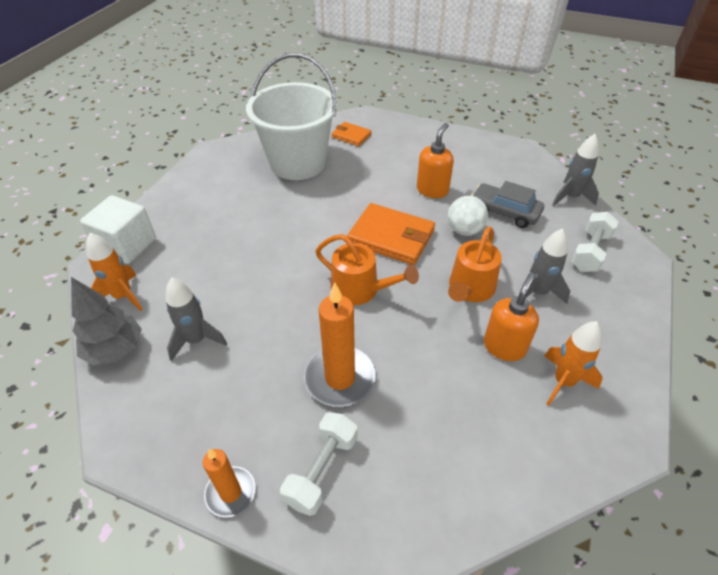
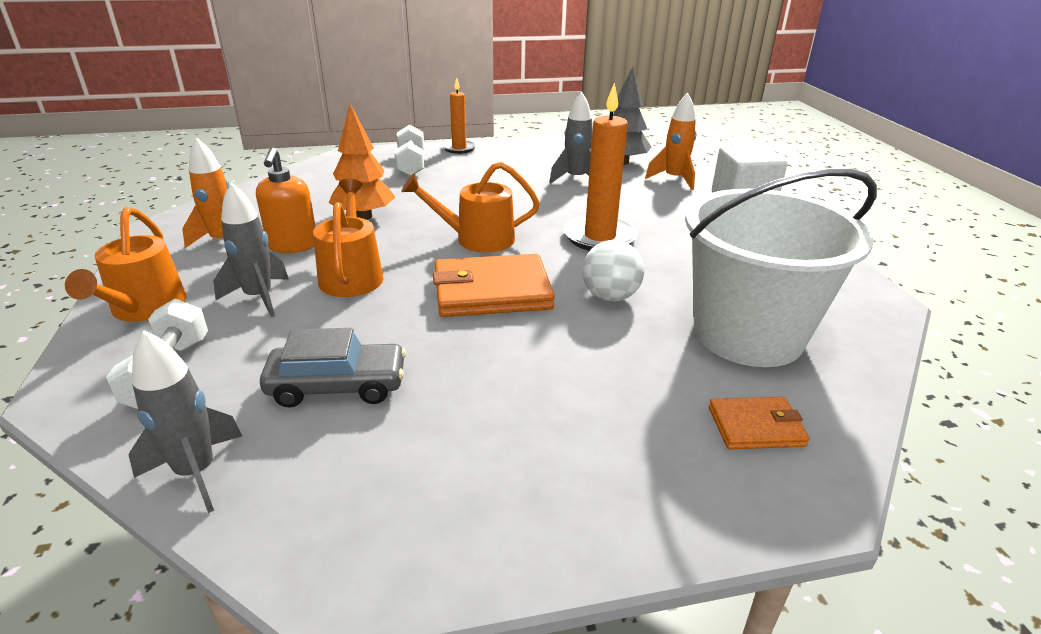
camera: 145 degrees right, 15 degrees down
(340, 378) = (438, 193): orange candle -> orange candle (599, 237)
(429, 366) = (364, 216): none -> orange tree
(432, 190) = (489, 375): orange soap dispenser -> none
(464, 230) = (394, 333): white ball -> white ball (610, 297)
(616, 314) = (145, 308): none -> orange watering can

